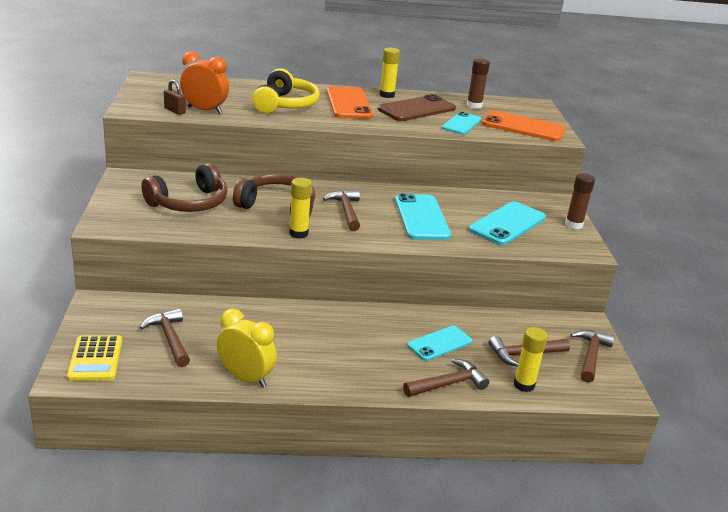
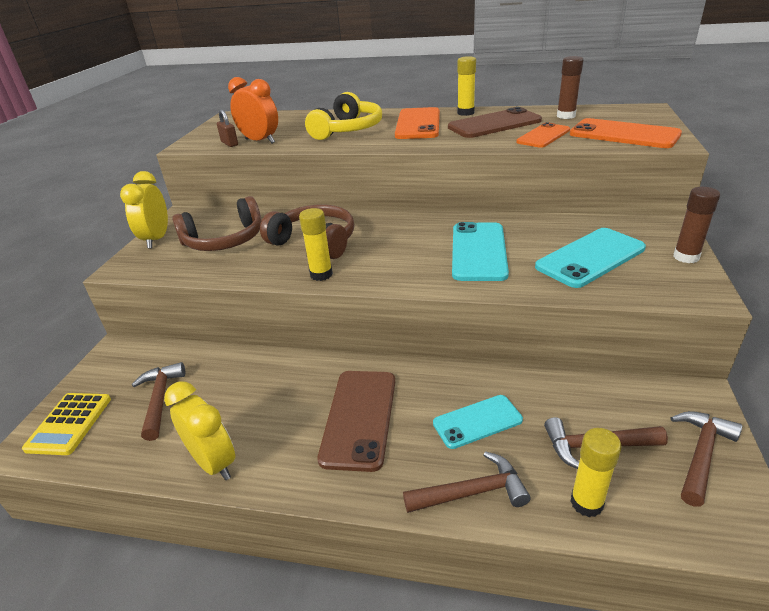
camera: 20 degrees right, 5 degrees up
(118, 200) = (157, 239): none -> yellow clock
(346, 211) = (390, 245): brown hammer -> none
(349, 345) = (359, 418): none -> brown phone
(461, 124) = (543, 136): turquoise phone -> orange phone

